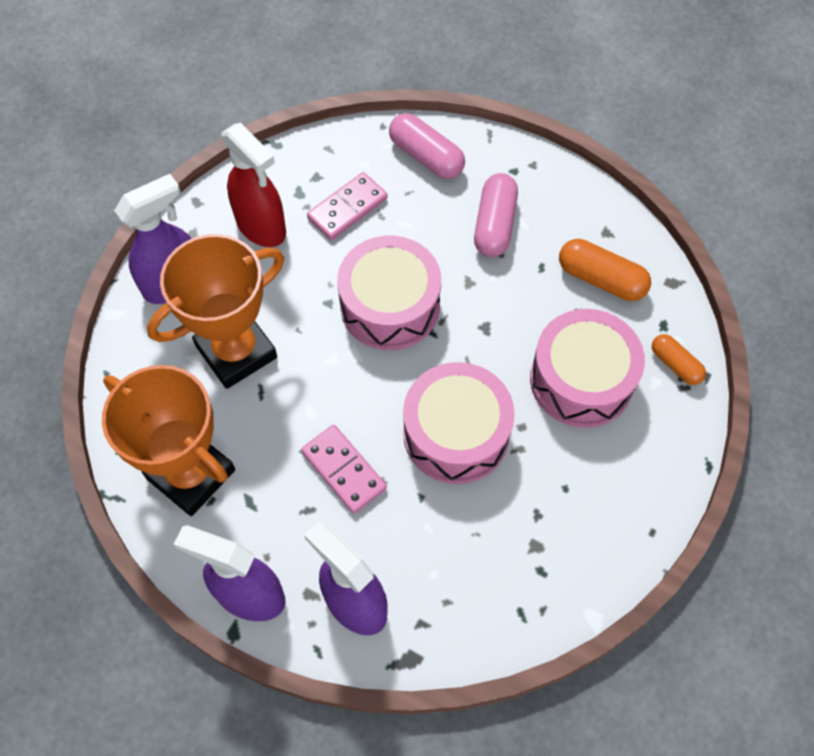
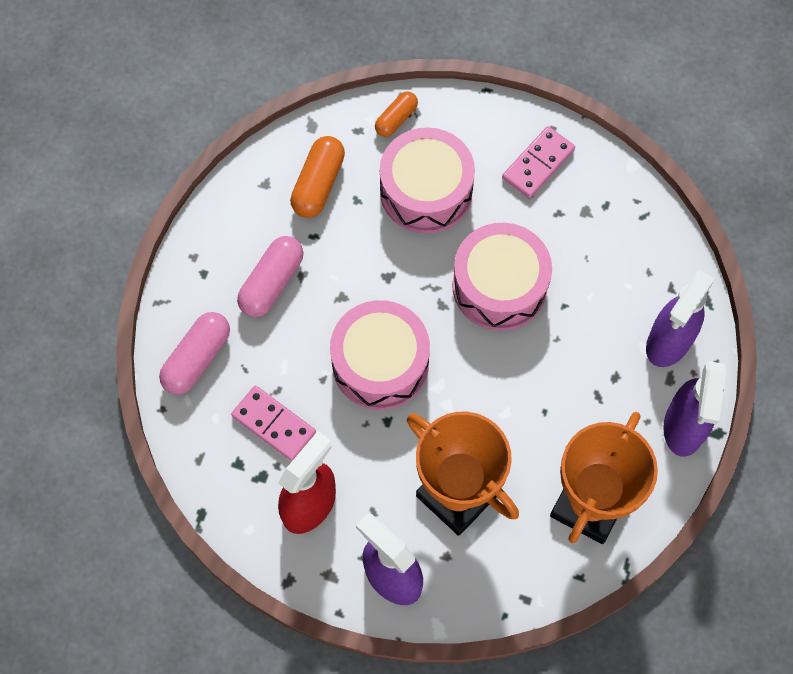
camera: 100 degrees left, 5 degrees up
(344, 470) = (554, 373): pink domino -> pink domino (538, 164)
(494, 225) = (272, 283): pink capsule -> pink capsule turned 60 degrees counterclockwise

